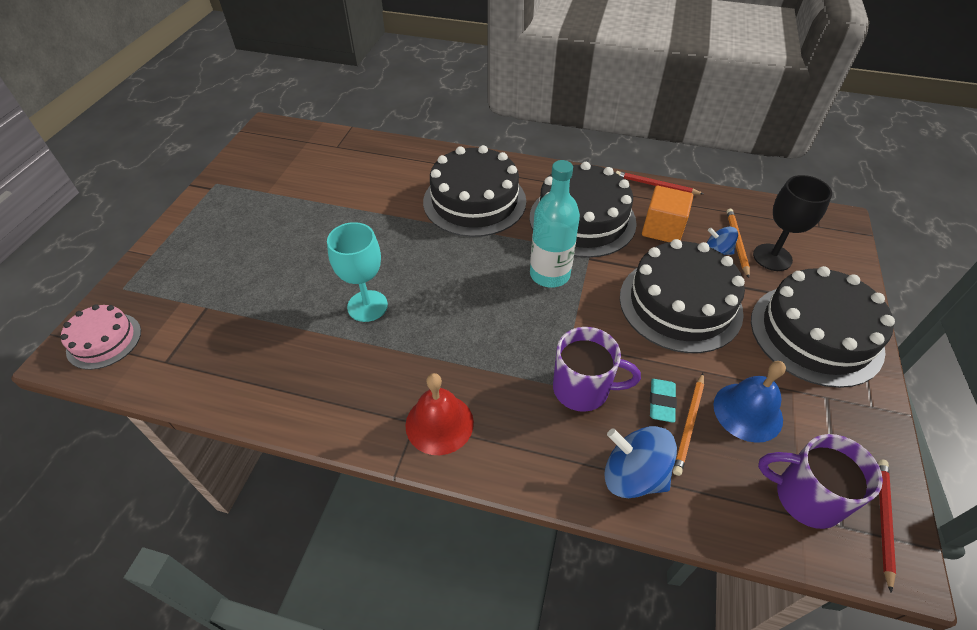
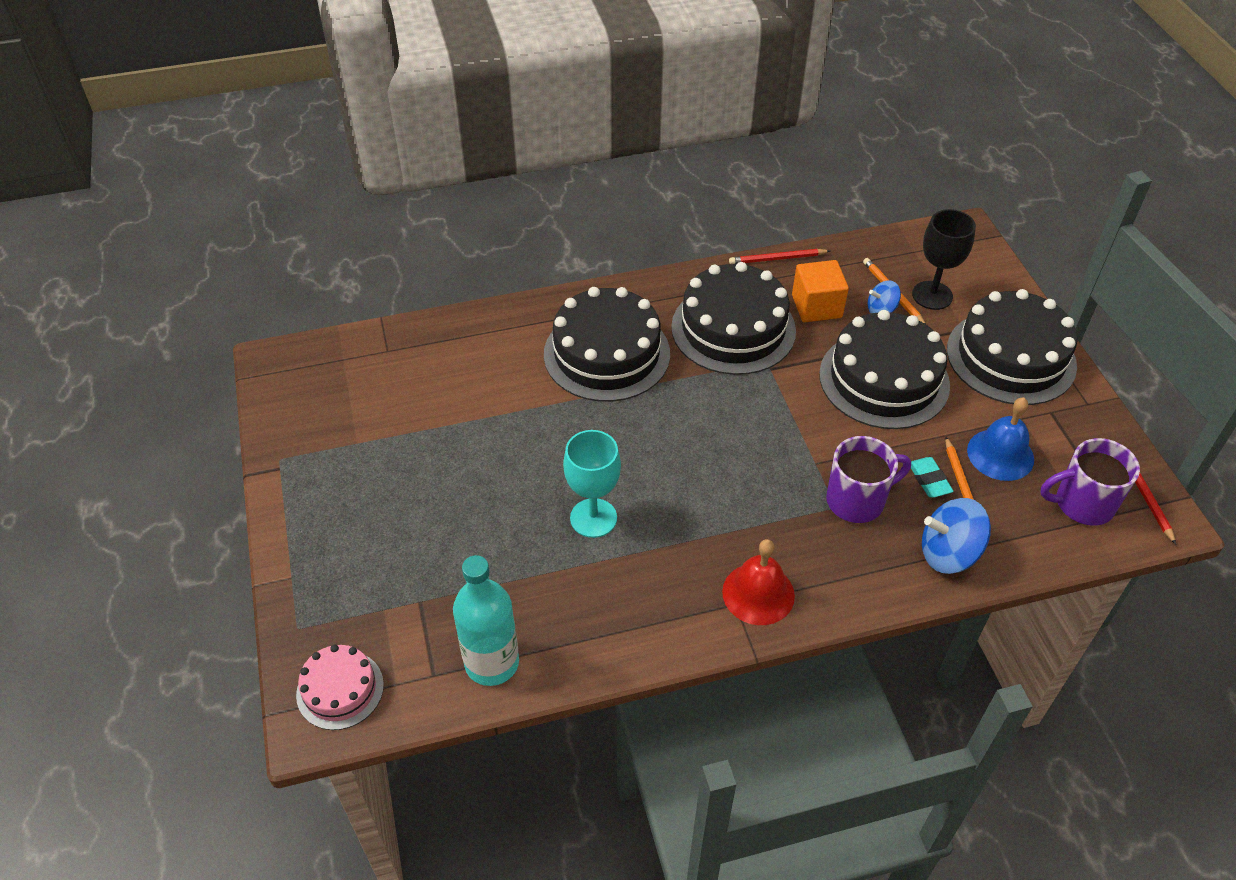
camera: 30 degrees left, 0 degrees up
(549, 274) = (746, 403): turquoise bottle -> turquoise bottle (492, 663)

